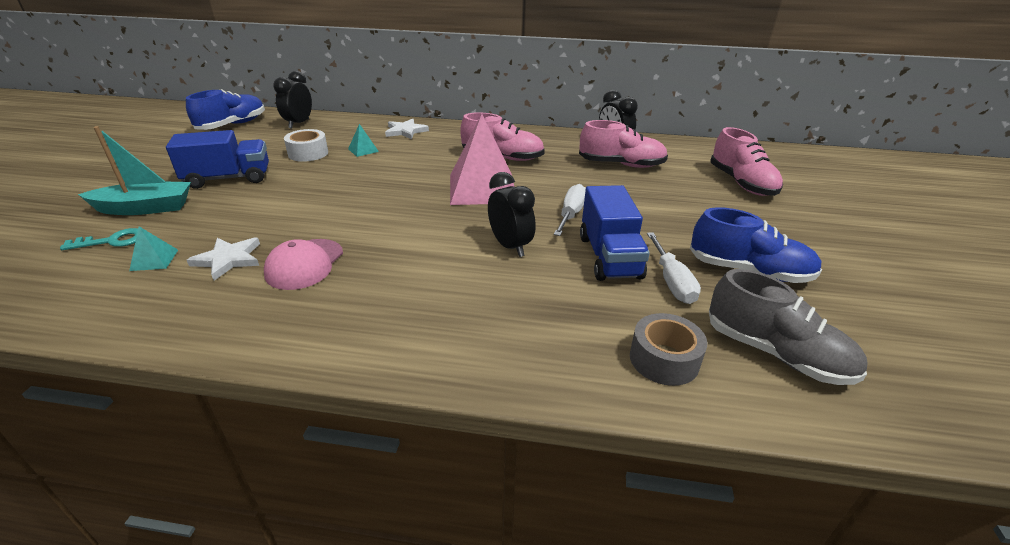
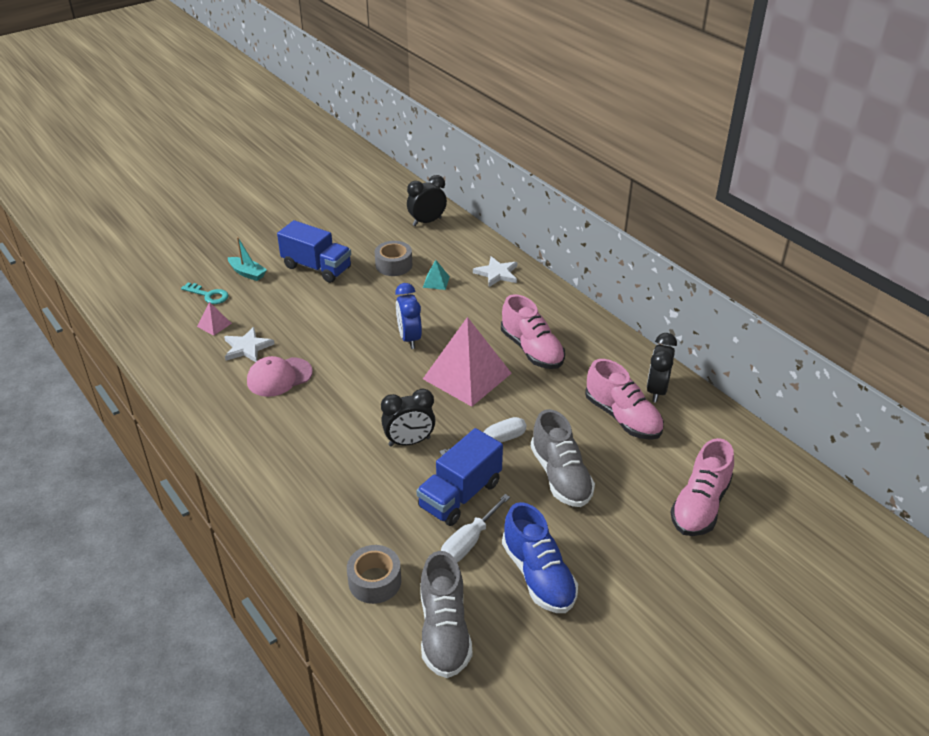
camera: 45 degrees right, 5 degrees up
(145, 208) = (247, 273): turquoise boat -> turquoise boat, size x0.61
(154, 260) = (214, 325): turquoise pyramid -> pink pyramid
(232, 125) = (379, 201): blue shoe -> none
(308, 153) = (394, 265): white tape -> grey tape
(396, 187) = (409, 338): none -> blue clock
(510, 246) = (409, 442): black clock -> black clock turned 60 degrees clockwise
(648, 210) = (560, 476): none -> grey shoe

